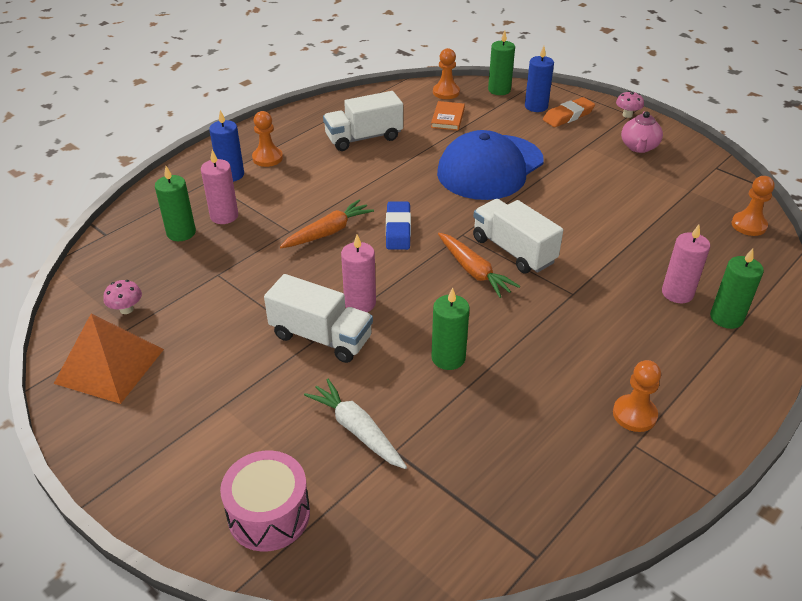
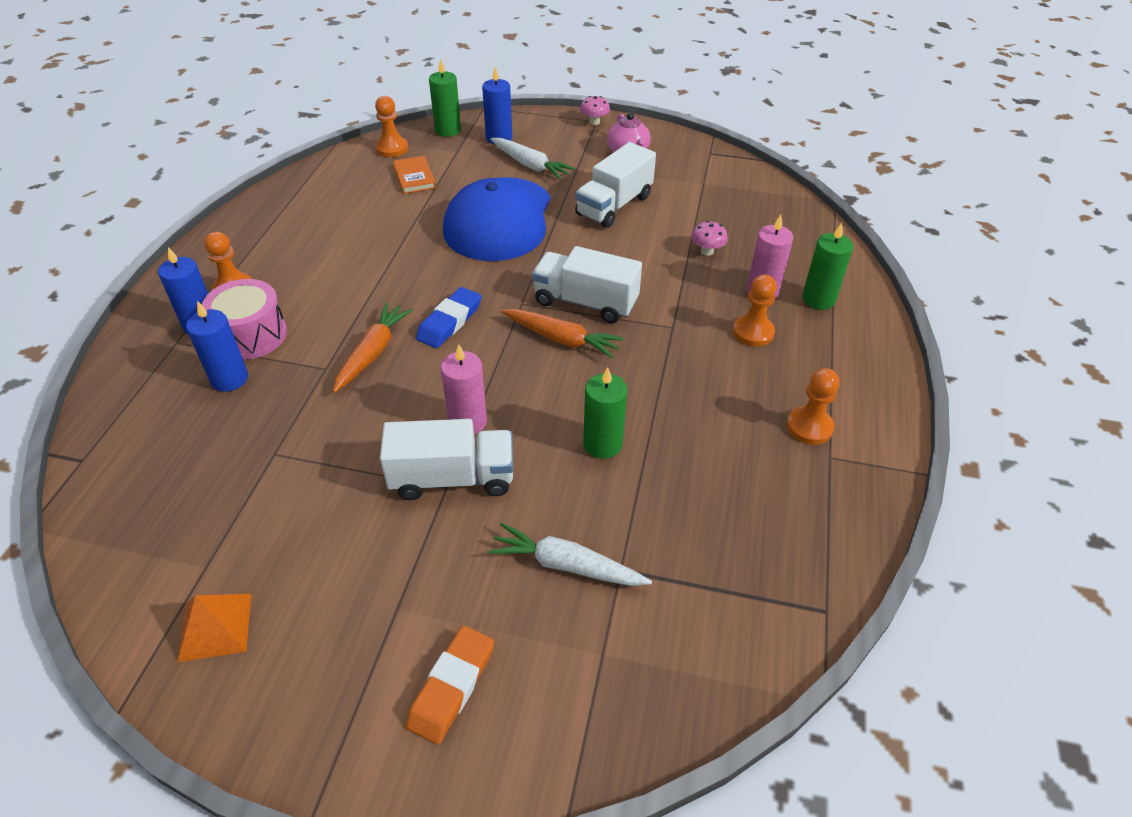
camera: 30 degrees left, 5 degrees up
(110, 366) = (215, 626): orange pyramid -> orange pyramid, size x0.62
(126, 309) = (184, 545): pink mushroom -> pink mushroom (707, 251)
(181, 233) = (187, 420): green candle -> none
(224, 216) = (229, 379): pink candle -> blue candle
(269, 514) = (541, 707): pink drum -> pink drum (251, 335)
(364, 138) = (335, 228): white truck -> white truck (614, 205)
(398, 229) = (449, 322): blue eraser -> blue eraser turned 60 degrees clockwise
(546, 134) = (530, 165): none -> white carrot
(568, 116) = (538, 139): orange eraser -> orange eraser (451, 687)
(748, 225) = (775, 202): orange pawn -> orange pawn (753, 332)

